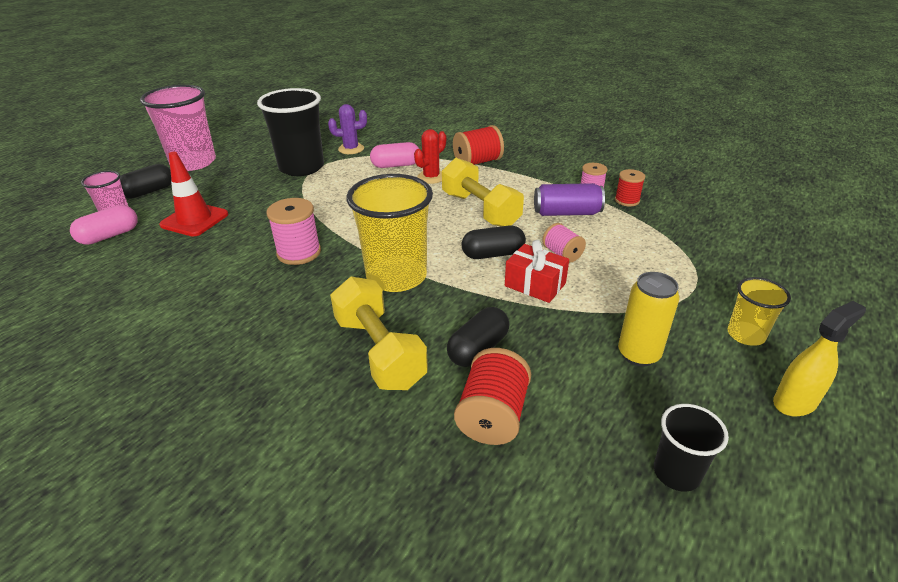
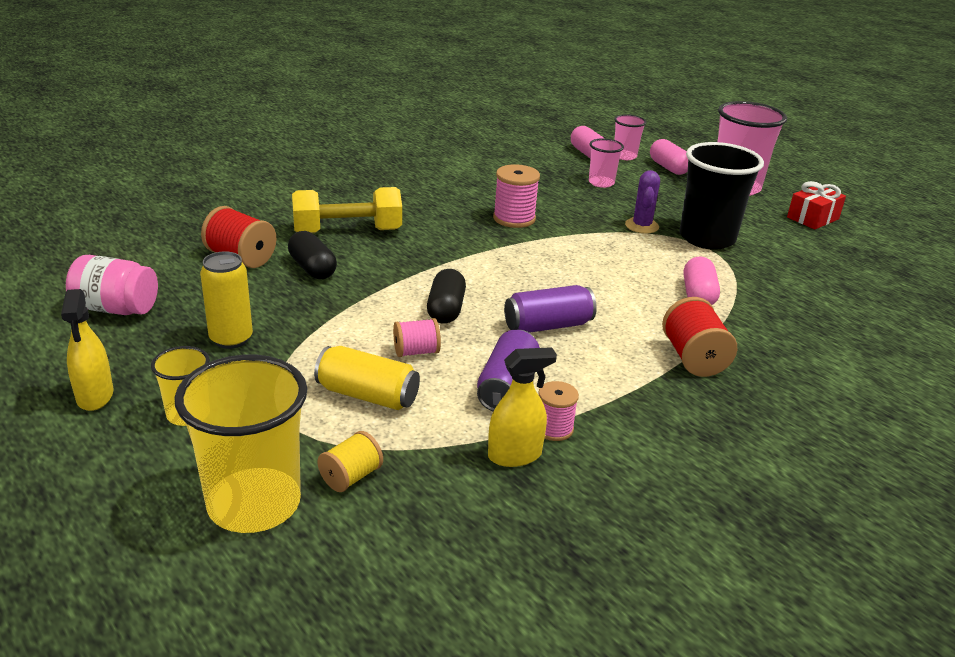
camera: 105 degrees right, 5 degrees down
(149, 192) = (668, 168): black capsule -> pink capsule
(194, 220) = (601, 183): red traffic cone -> pink cup
(351, 149) = (760, 274): purple cactus -> purple cactus (641, 226)
(396, 276) = (443, 254): yellow cup -> yellow cup (254, 504)
(431, 177) = (653, 312): red cactus -> none
(480, 210) = (548, 326): yellow dumbbell -> purple can
(535, 284) = (374, 318): red gift -> red gift (812, 218)
(627, 200) = (515, 455): red spool -> yellow spray bottle
(632, 261) = (367, 395): none -> yellow can
(676, 473) = (116, 309): black cup -> pink jar
(709, 246) = (351, 477): none -> yellow spool

